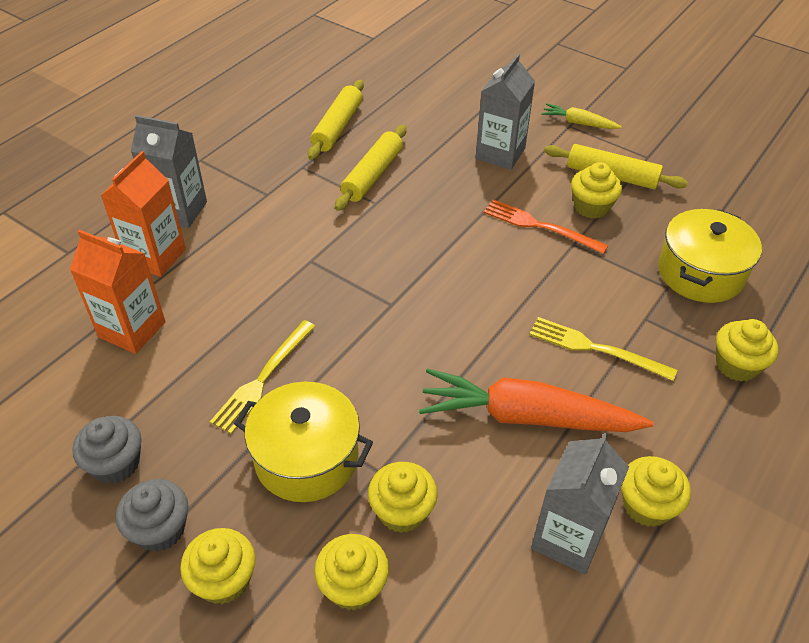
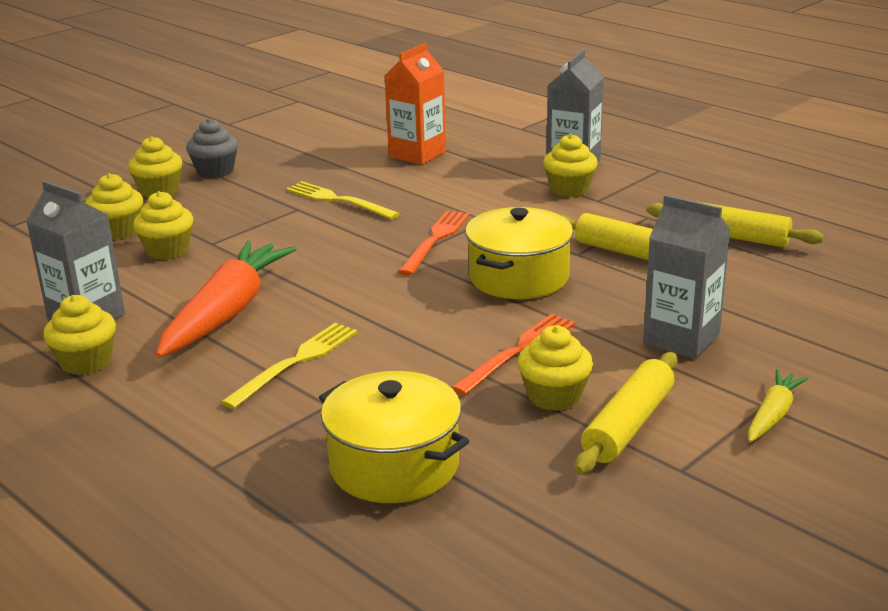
camera: 100 degrees right, 20 degrees down
(116, 464) = (281, 156): grey cupcake -> none
(155, 256) = (507, 158): orange carton -> none
(306, 458) = (244, 216): yellow pot -> yellow pot (518, 277)
(357, 290) = (435, 240): none -> orange fork
(737, 365) = (220, 458): yellow cupcake -> yellow cupcake (569, 189)

